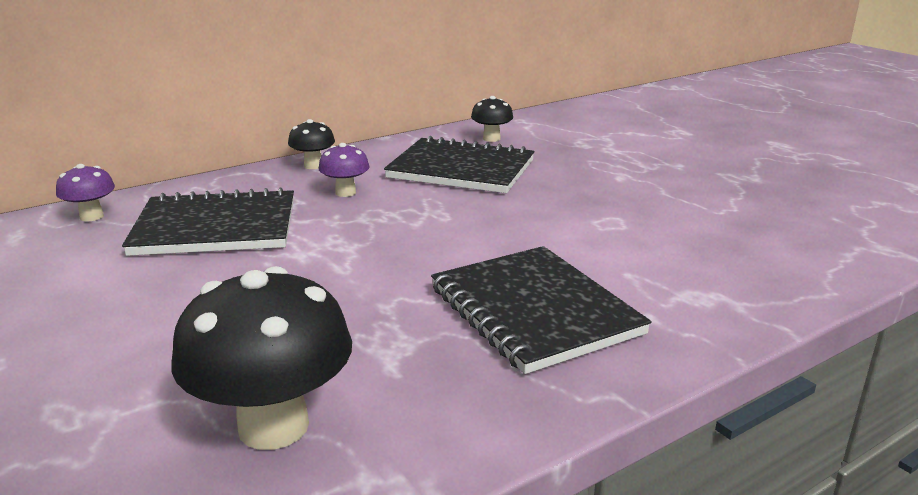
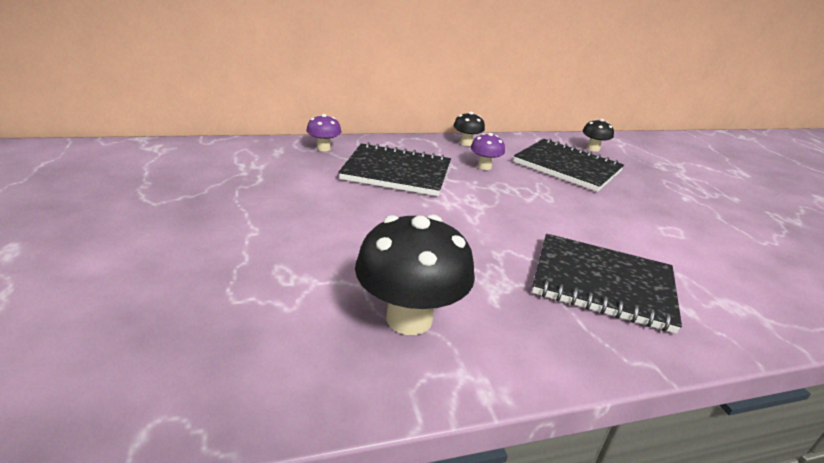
camera: 15 degrees right, 5 degrees up
(534, 311) = (602, 284): black notebook -> black notebook turned 60 degrees counterclockwise

